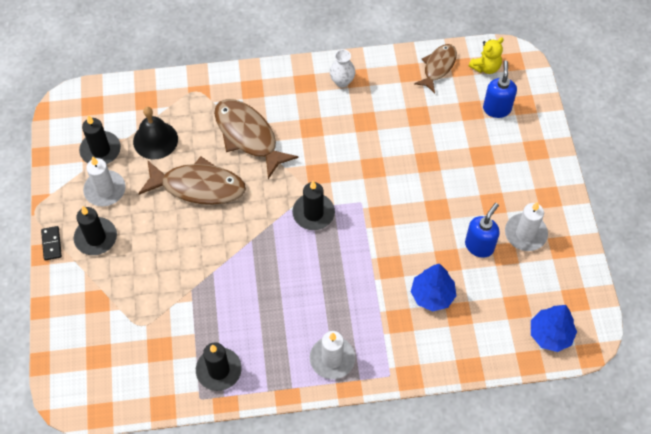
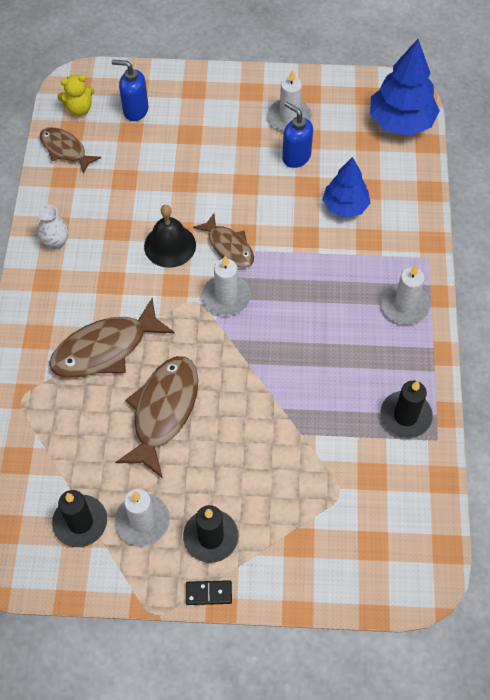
camera: 80 degrees left, 0 degrees up
(155, 140) = (82, 454): black bell -> black bell (170, 245)
(313, 213) = (226, 297): black candle -> white candle
(365, 207) = (229, 246): none -> brown fish
(485, 67) = (79, 109): yellow teddy bear -> yellow teddy bear turned 105 degrees clockwise
(550, 334) = (401, 122): blue tree -> blue tree, size x1.53

